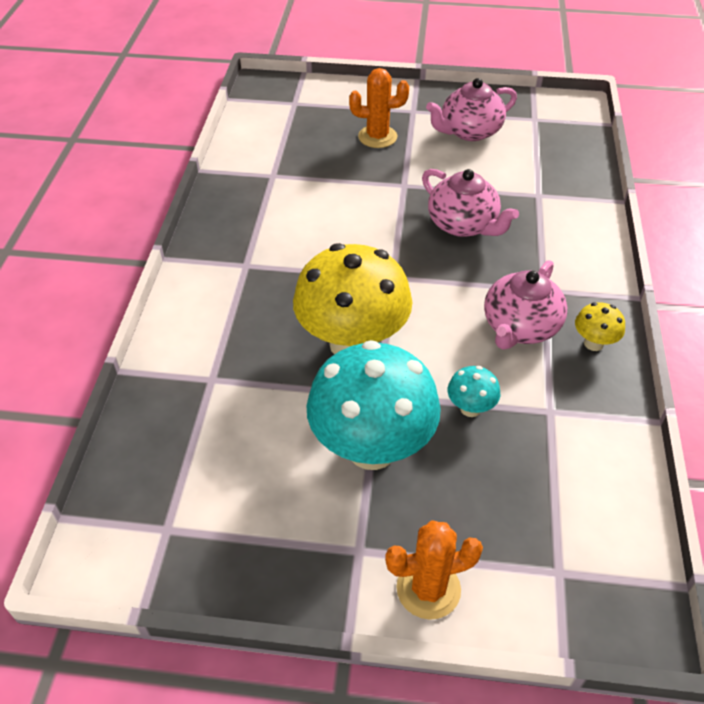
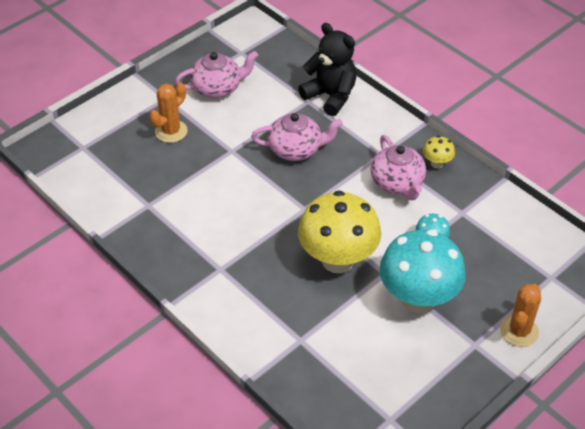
camera: 50 degrees left, 0 degrees up
(469, 131) = (218, 88): pink teapot -> pink teapot turned 120 degrees counterclockwise
(568, 206) = (330, 96): none -> black teddy bear

